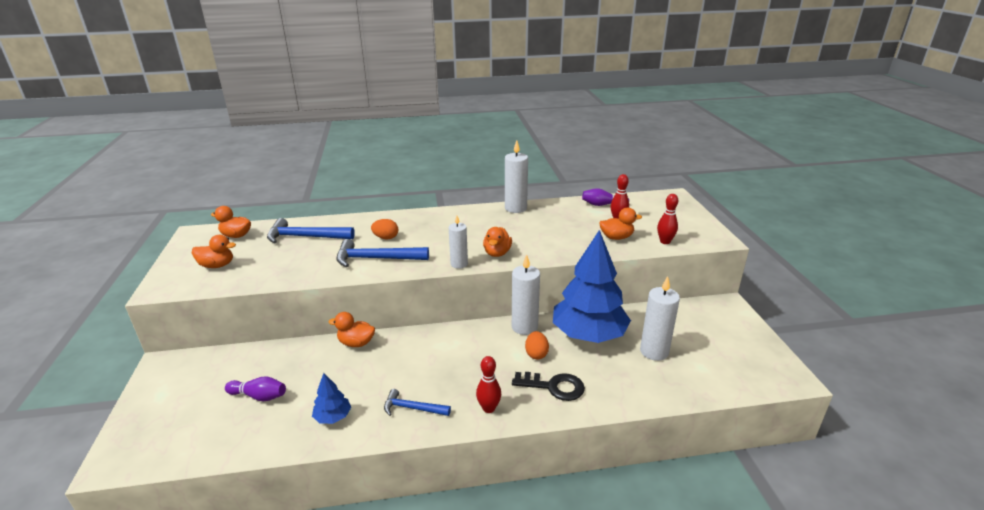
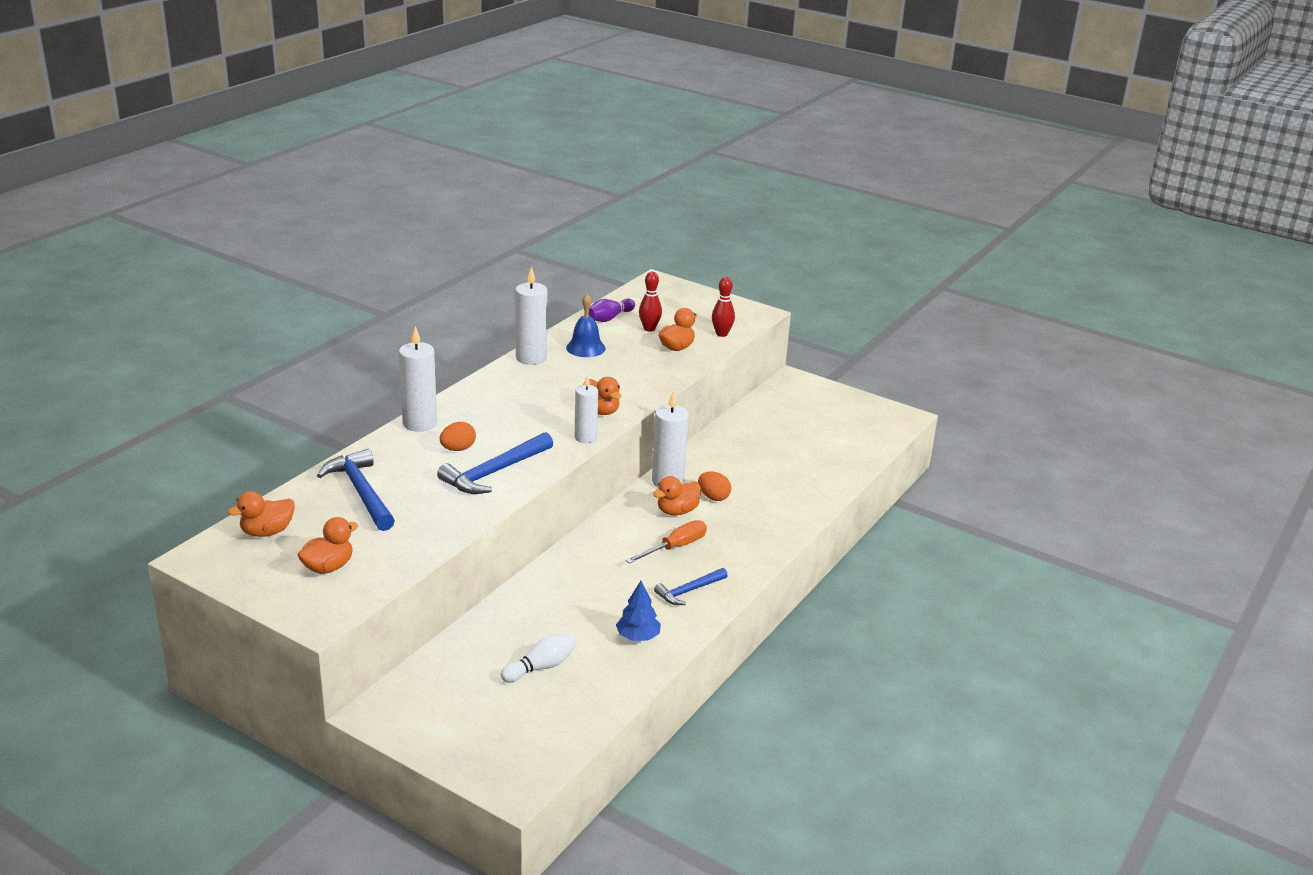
camera: 50 degrees left, 0 degrees up
(259, 396) = (540, 667): purple bowling pin -> white bowling pin
(305, 237) = (361, 492): blue hammer -> blue hammer turned 105 degrees clockwise
(356, 343) = (543, 578): orange duck -> orange duck (677, 511)
(456, 372) = (675, 547): none -> orange screwdriver
(489, 408) = (745, 555): red bowling pin -> none
(553, 386) = (765, 513): black key -> none
(557, 215) = (585, 348): none -> blue bell
(589, 334) = (728, 459): blue tree -> none
(654, 351) = (794, 446): white candle -> white candle (420, 423)

